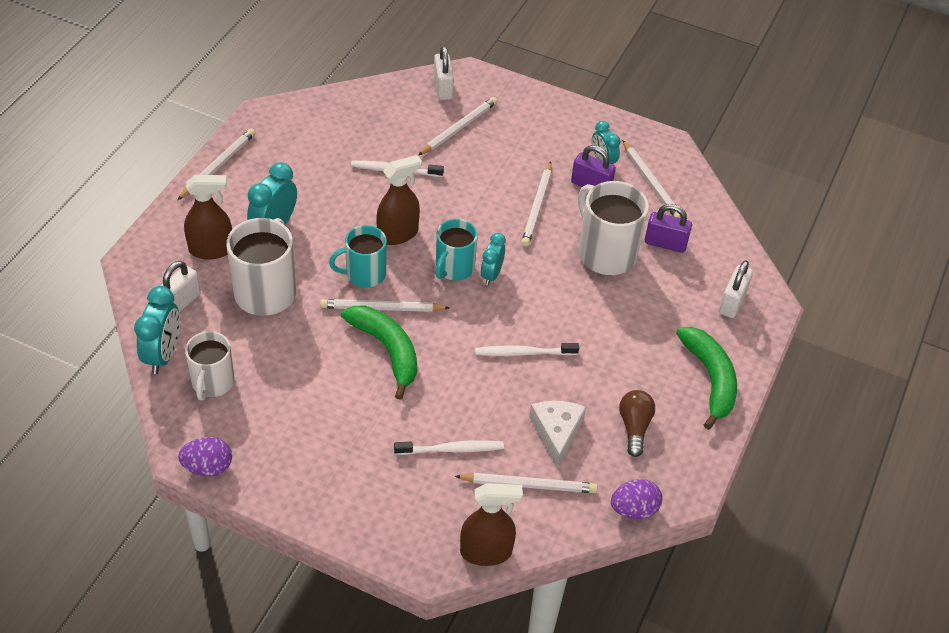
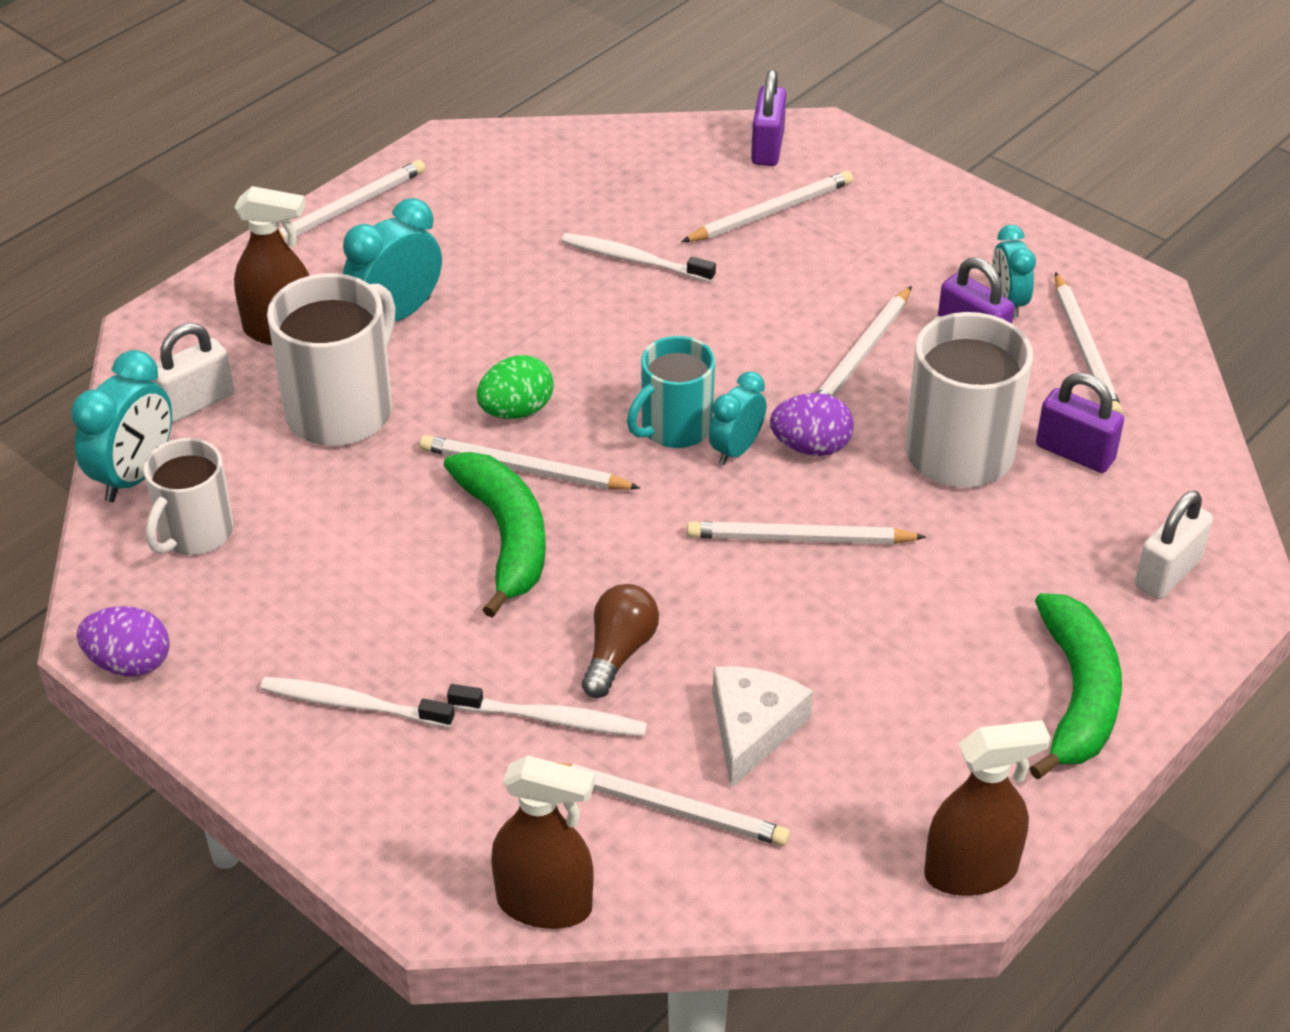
camera: 20 degrees right, 5 degrees down
(364, 274) = (516, 411): turquoise mug -> green egg
(398, 234) = (599, 359): brown spray bottle -> brown spray bottle (971, 871)
(442, 88) = (767, 147): white padlock -> purple padlock
(523, 353) = (744, 586): white toothbrush -> white toothbrush (353, 704)
(543, 320) = (800, 539): none -> white pencil
(634, 427) = (901, 749): brown light bulb -> brown light bulb (618, 652)
(634, 510) = (846, 891): purple egg -> purple egg (811, 447)

